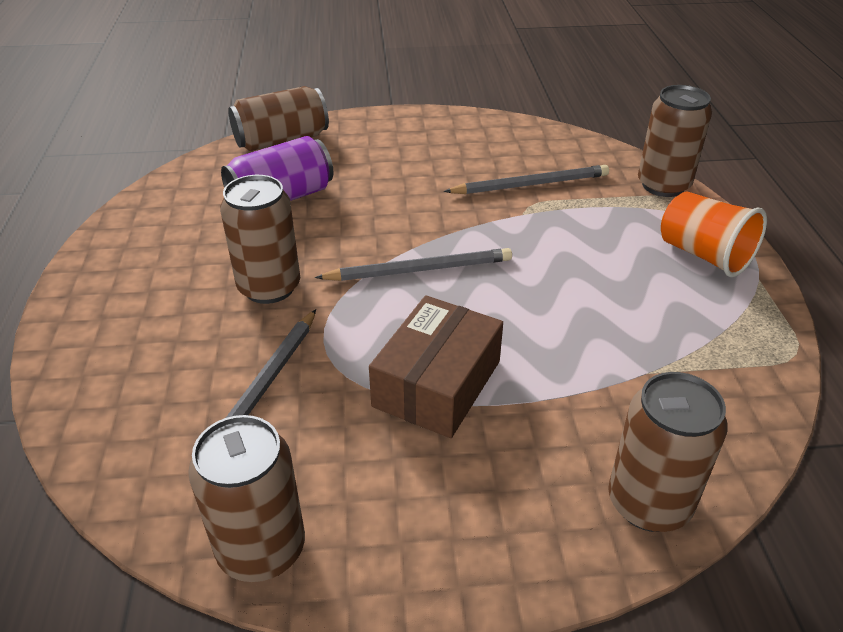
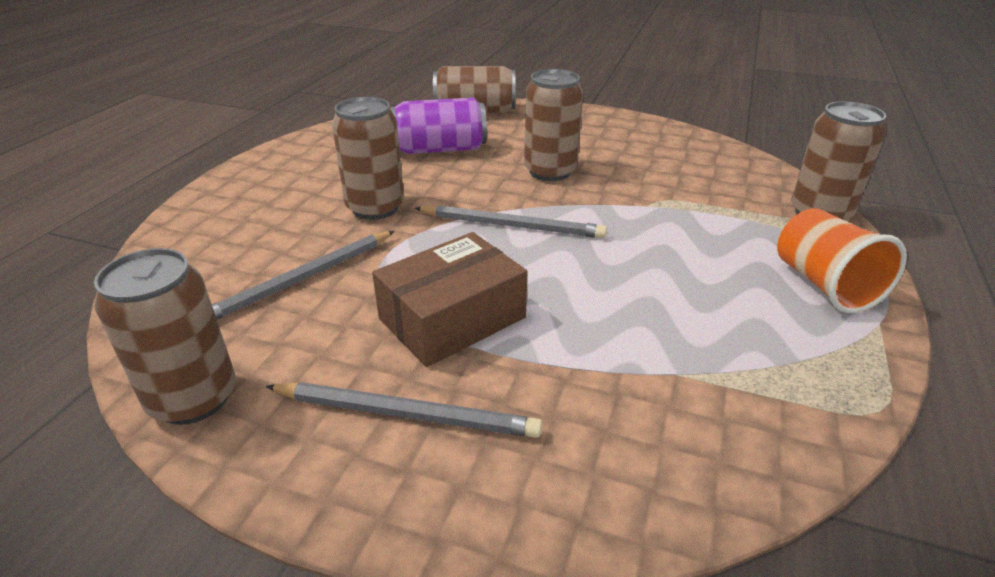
camera: 25 degrees right, 5 degrees down
(530, 184) = (673, 184): grey pencil -> grey pencil (406, 414)
(649, 503) = (581, 499): brown can -> brown can (550, 171)

